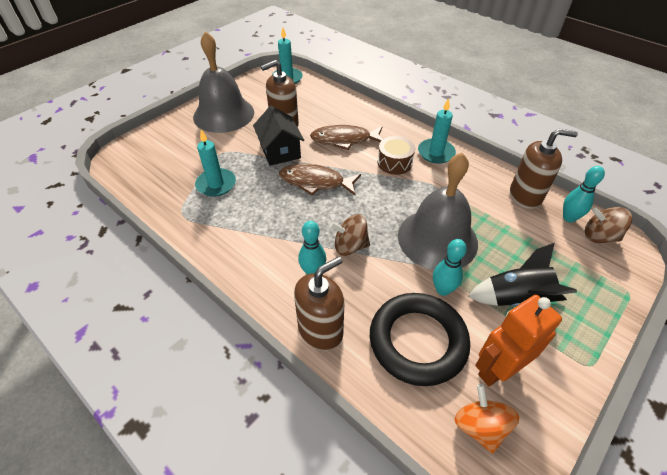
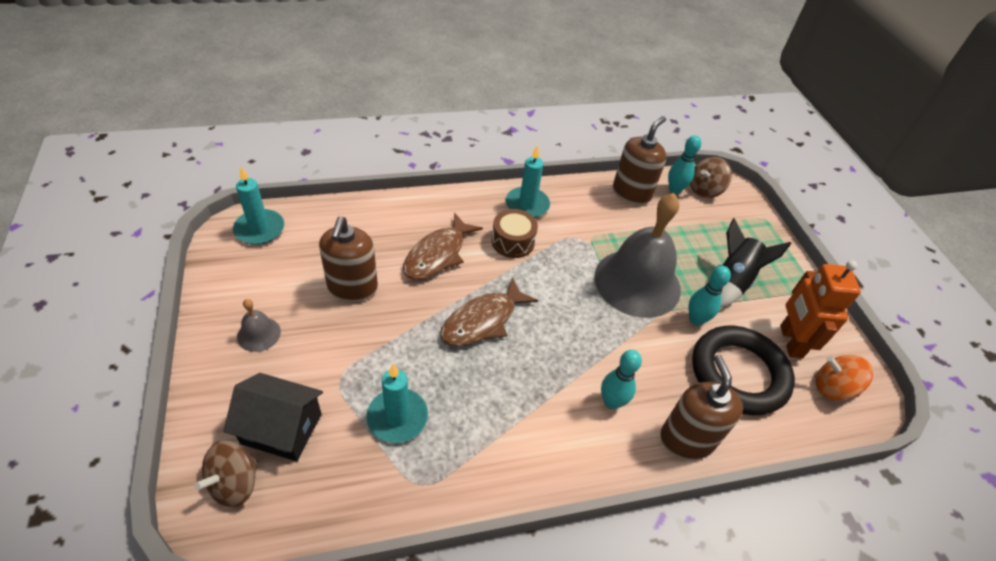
camera: 60 degrees left, 0 degrees up
(224, 114) = (259, 334): grey bell -> grey bell, size x0.42
(280, 151) = (398, 320): black house -> black house (281, 428)
(350, 246) = (599, 351): brown spinning top -> brown spinning top (235, 483)

